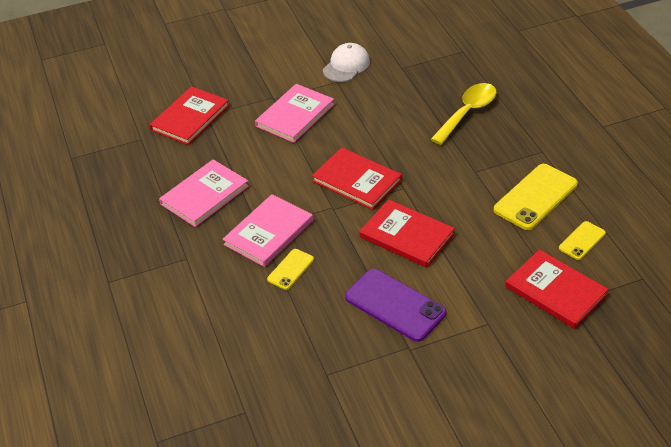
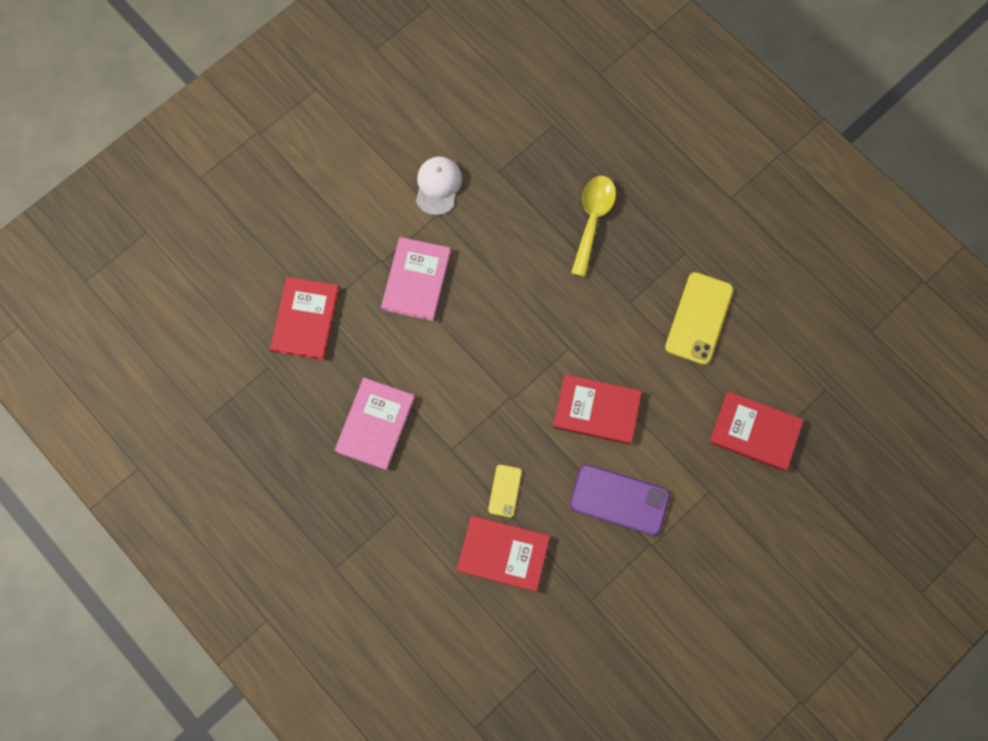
camera: 25 degrees left, 30 degrees up
(268, 232) = (462, 451): pink book -> none
(357, 180) = (519, 353): red book -> red book (503, 553)
(582, 240) = (759, 361): yellow phone -> none

